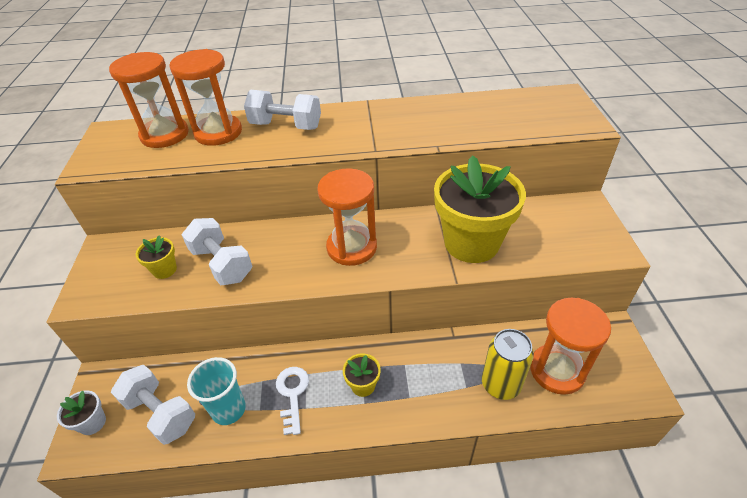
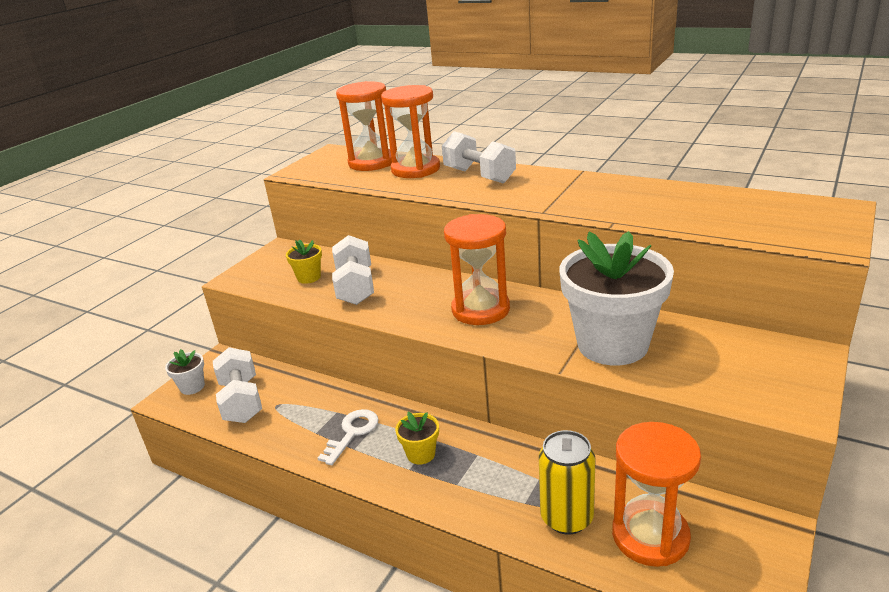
camera: 35 degrees right, 15 degrees down
(229, 409) = (292, 421): turquoise cup -> none
(471, 243) = (612, 344): yellow flower pot -> white flower pot

